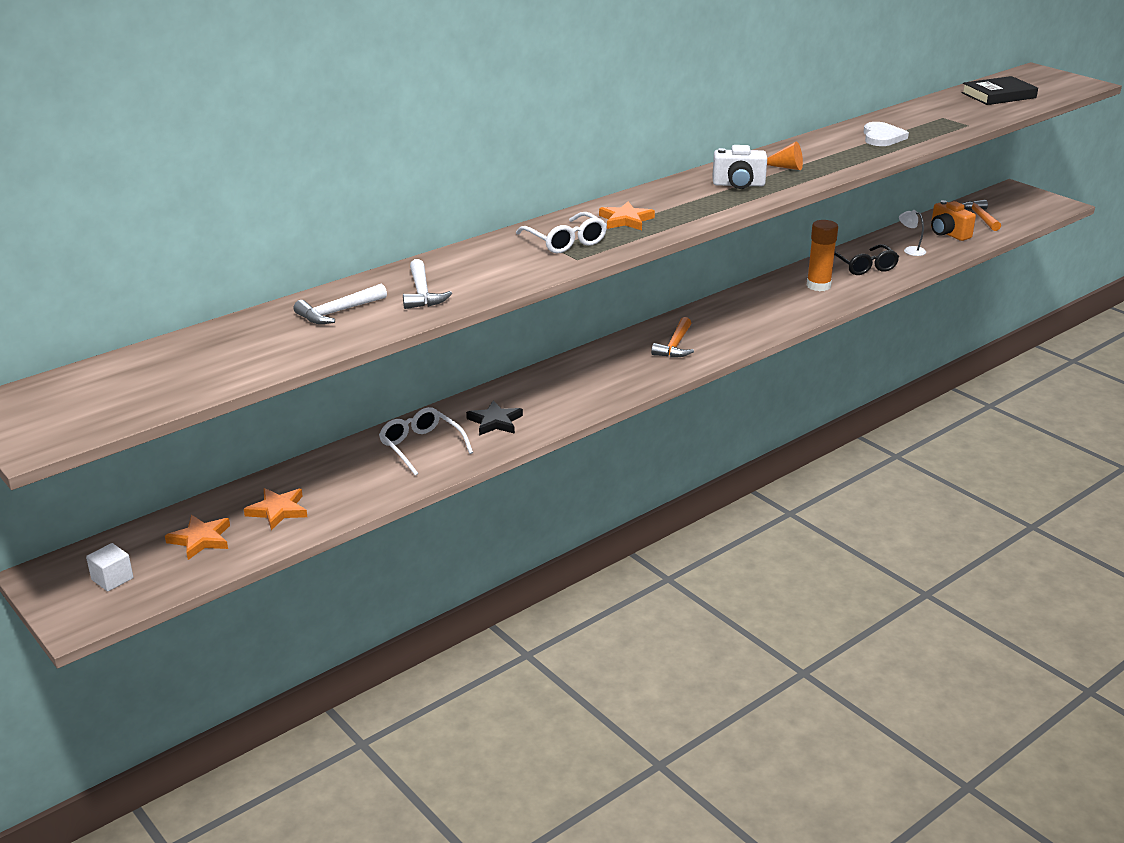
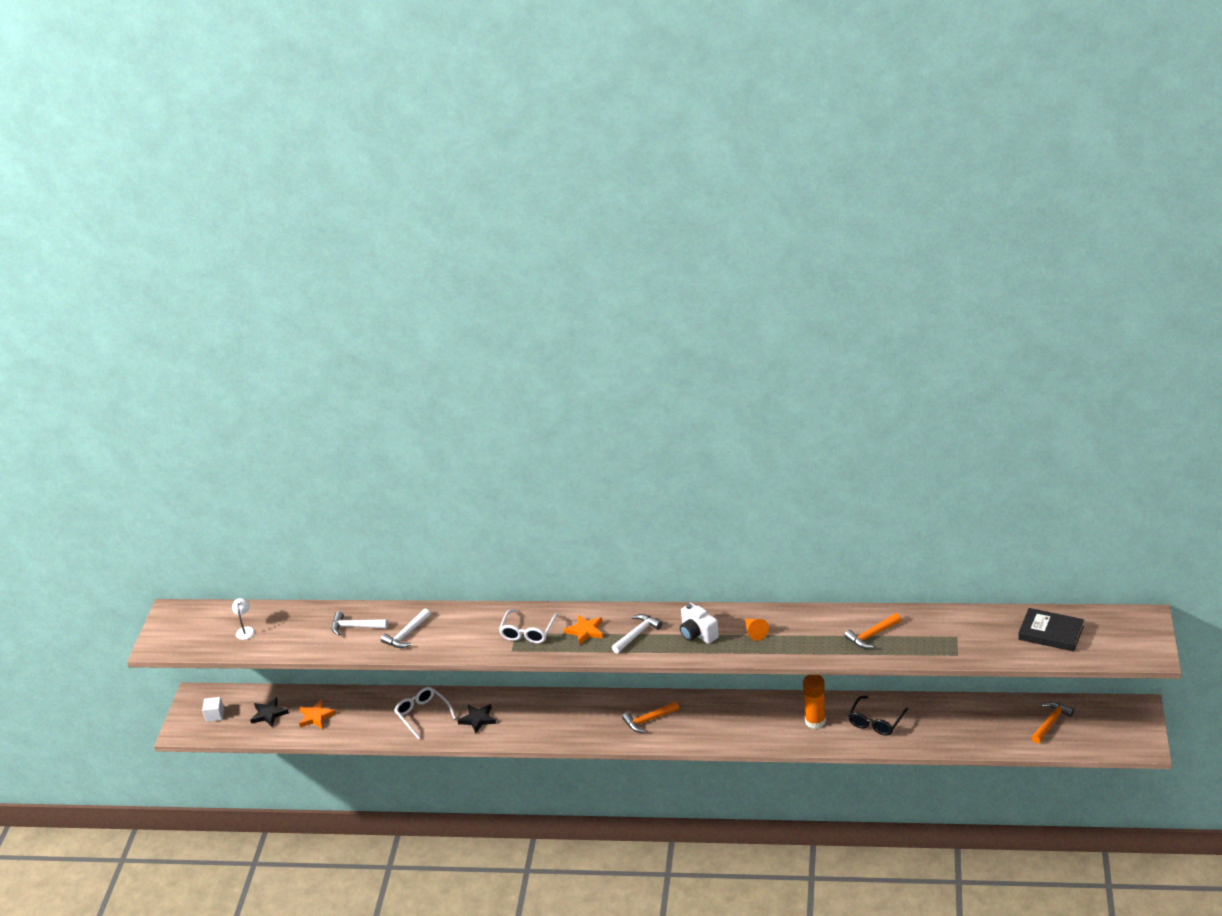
camera: 50 degrees right, 5 degrees up
(201, 539) = (269, 714): orange star -> black star
(421, 447) = (423, 715): white glasses -> white glasses turned 45 degrees counterclockwise
(682, 204) = (637, 634): none -> white hammer
(882, 137) = (872, 635): white heart -> orange hammer
(910, 250) = (936, 725): white lamp -> white lamp (245, 630)
(948, 234) = (994, 725): orange camera -> none

